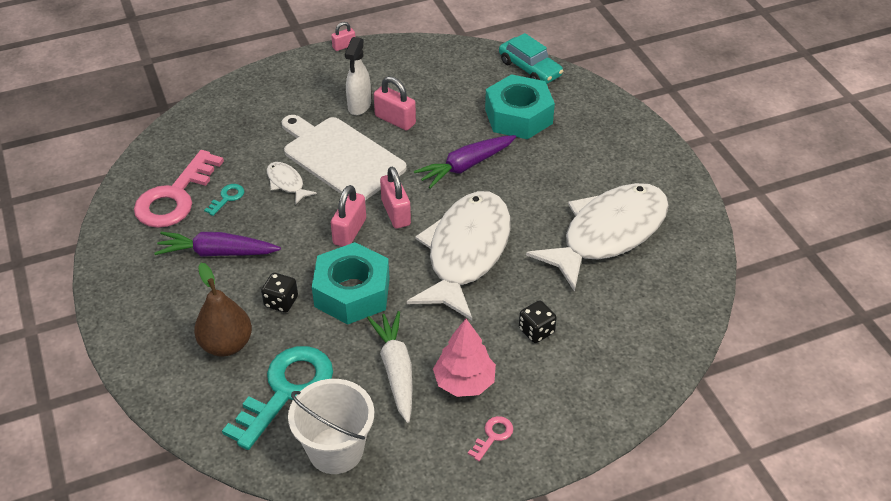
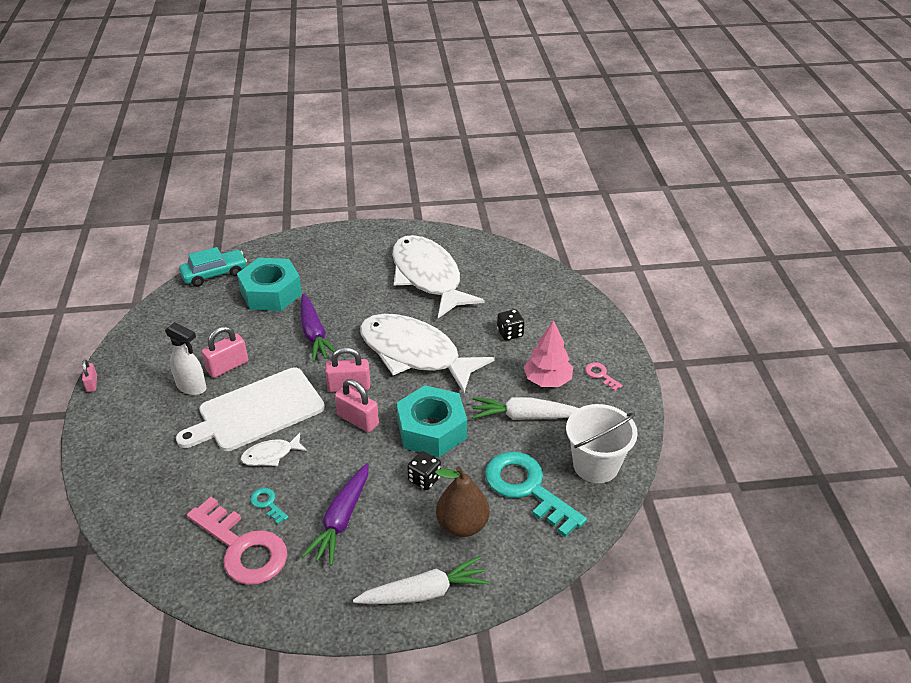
camera: 75 degrees left, 5 degrees down
(141, 332) = (424, 592): none -> white carrot

